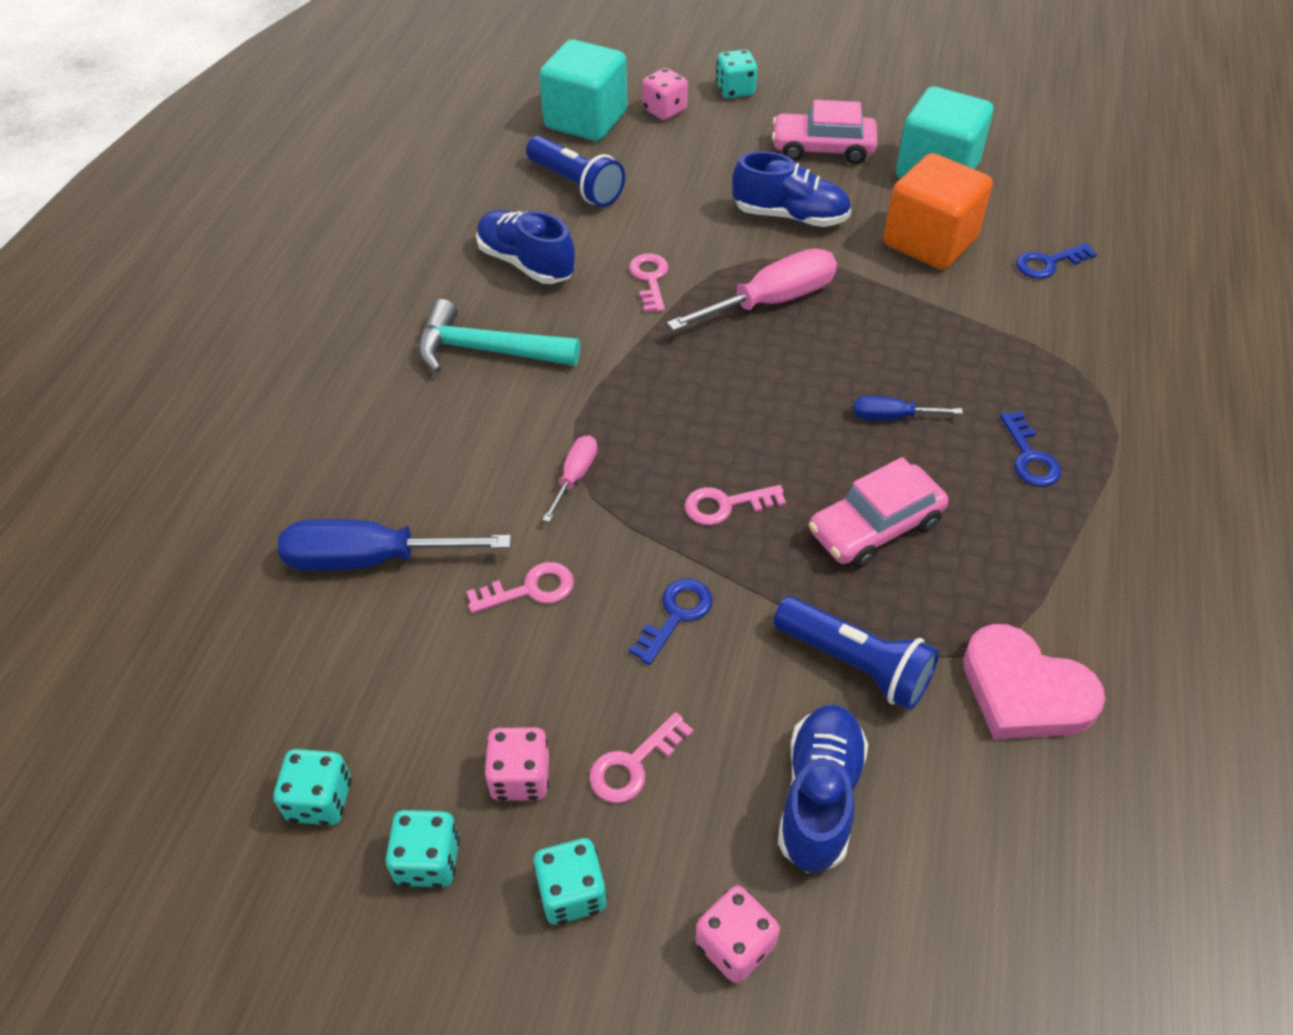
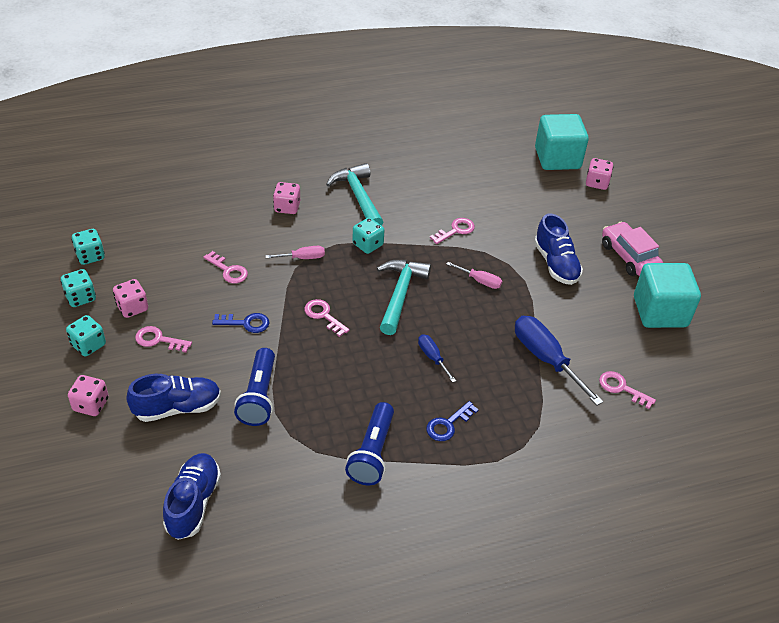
camera: 55 degrees right, 5 degrees down
(370, 559) = (211, 216): blue screwdriver -> blue screwdriver (546, 358)
(436, 447) = (287, 207): none -> pink dice
(526, 263) = (428, 184): blue shoe -> blue shoe (193, 503)
(576, 185) = (502, 176): blue flashlight -> blue flashlight (372, 453)
(735, 90) = (645, 203): turquoise dice -> turquoise dice (368, 245)
(739, 396) = (400, 294): none -> turquoise hammer
(771, 301) = (480, 281): pink screwdriver -> pink screwdriver, size x0.52
(875, 527) = (349, 376): pink car -> none
(930, 242) = (590, 329): orange cube -> none
(1024, 691) = (284, 467): pink heart -> none
(1048, 263) = (621, 388): blue key -> pink key

